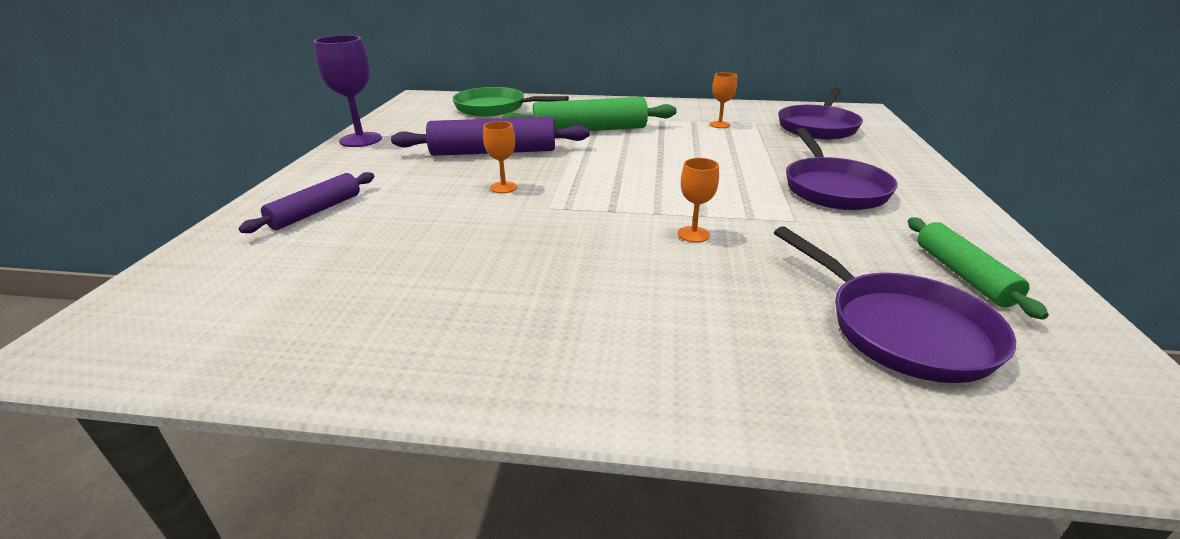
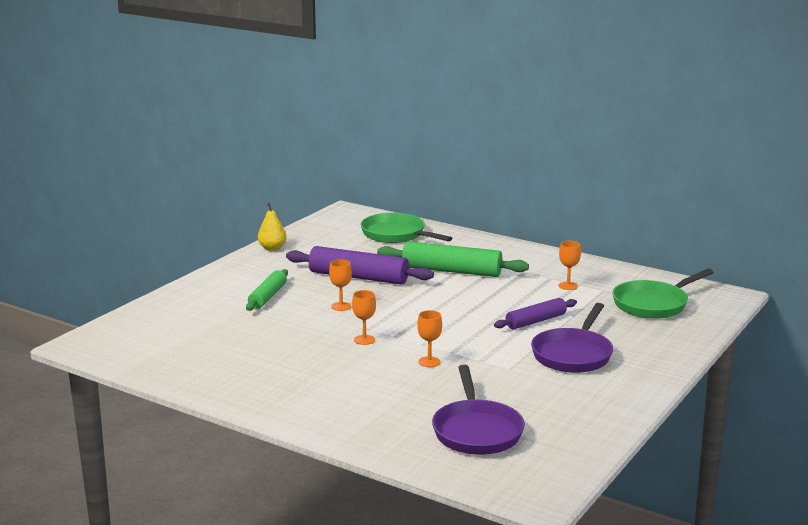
camera: 25 degrees right, 10 degrees down
(316, 211) = (215, 299): purple rolling pin -> purple rolling pin (535, 321)
(360, 140) = (272, 248): purple goblet -> yellow pear
(577, 223) = (364, 340): none -> orange goblet
(818, 127) = (653, 304): purple pan -> green pan
(963, 274) = (563, 419): green rolling pin -> green rolling pin (268, 297)

